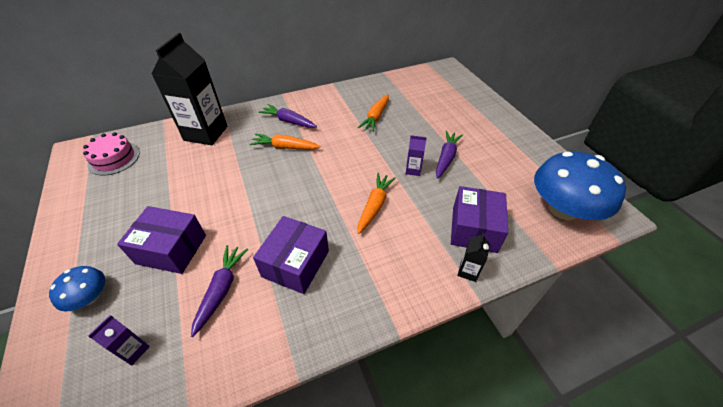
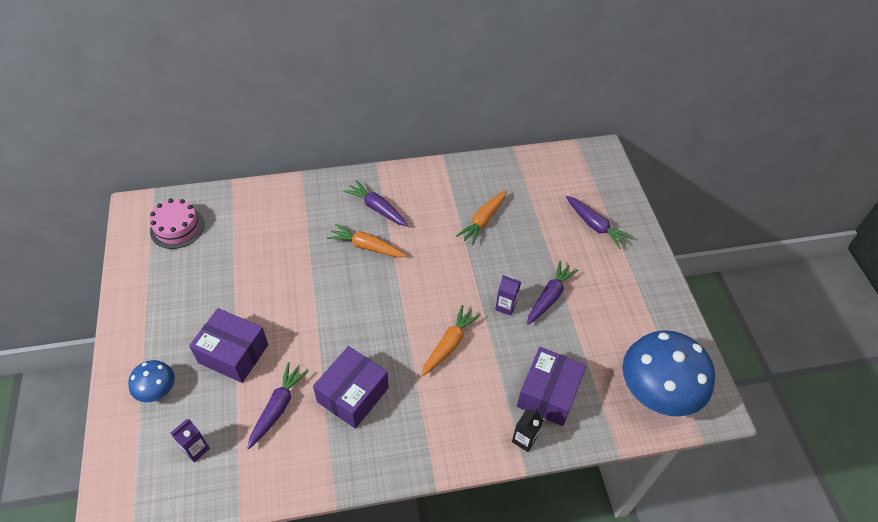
camera: 10 degrees right, 5 degrees up
(206, 133) = (279, 209): black carton -> none
(461, 108) = (595, 225): none -> purple carrot

